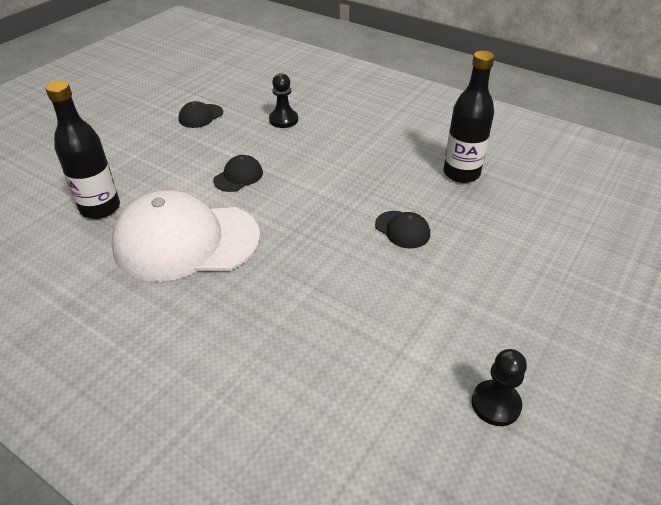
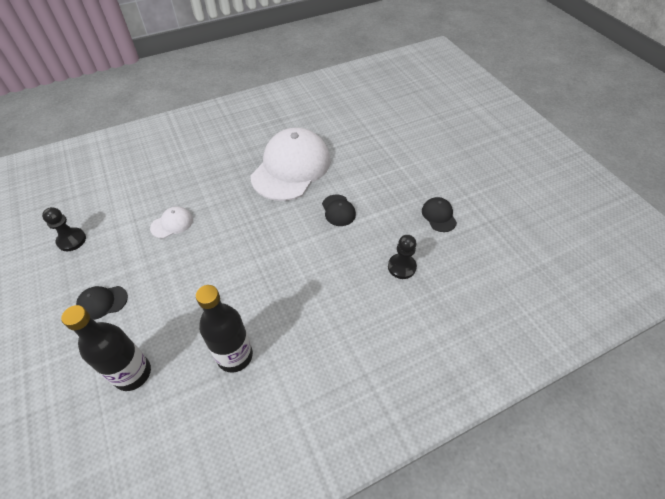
camera: 120 degrees right, 10 degrees up
(100, 208) = (351, 142): black bottle -> black bottle (132, 373)
(370, 306) = (172, 223): none -> white cap
(402, 229) = (211, 273): black cap -> black cap (102, 302)

